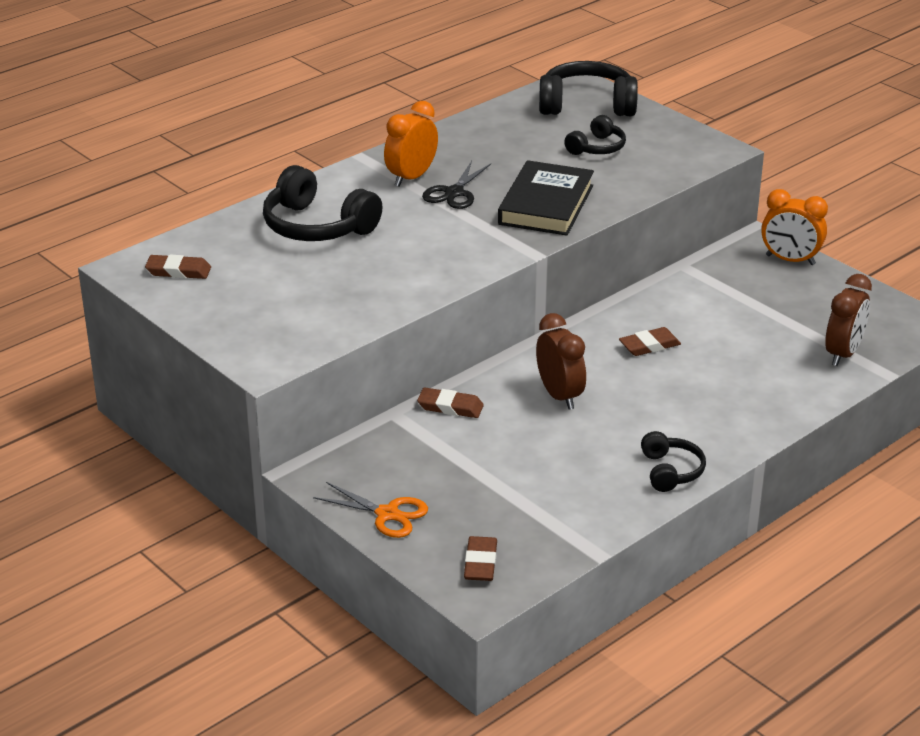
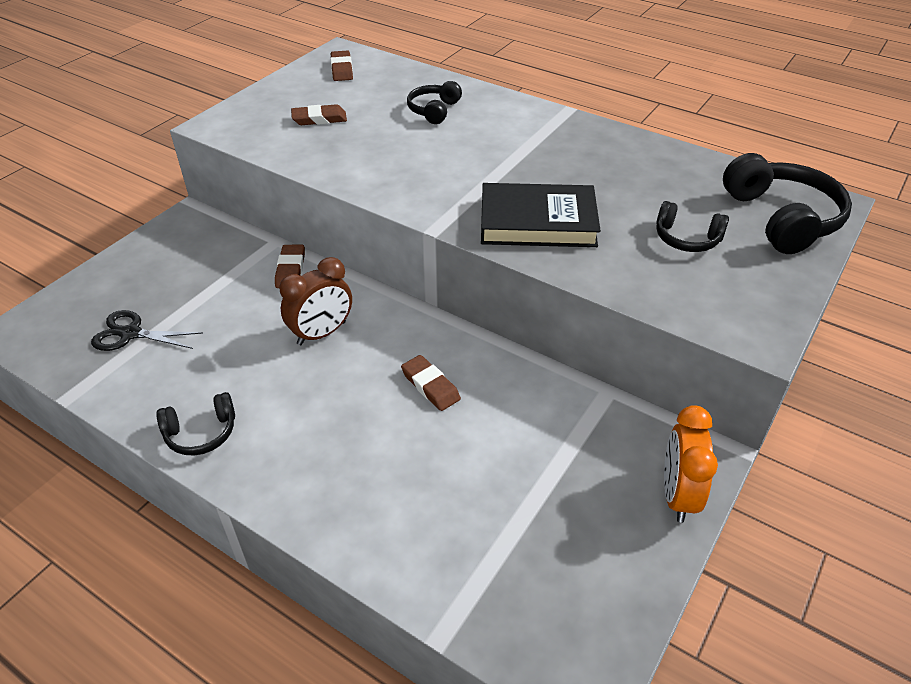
camera: 75 degrees right, 10 degrees up
(317, 226) = (434, 110): black headphones -> black headphones, size x0.56
(387, 514) = (134, 263): orange scissors -> none
(411, 177) = (545, 139): orange clock -> none
(454, 193) = (530, 166): black scissors -> black scissors (130, 334)
(480, 563) = (63, 324): brown eraser -> brown eraser (319, 119)
(843, 354) = (473, 577): brown clock -> none

